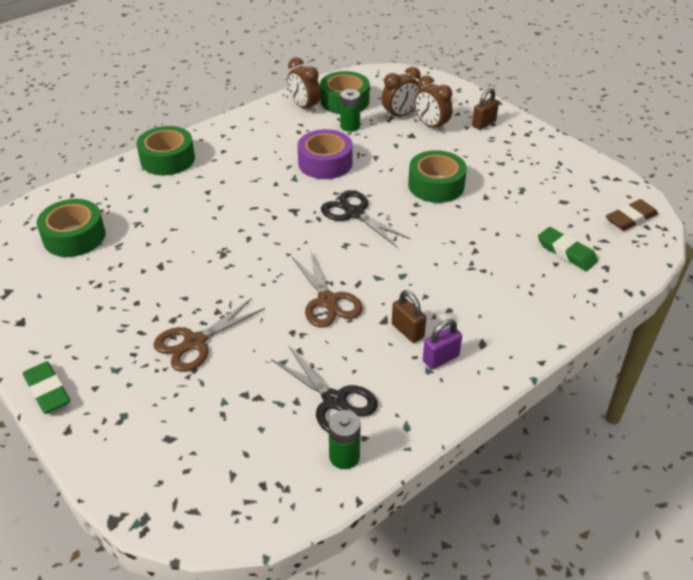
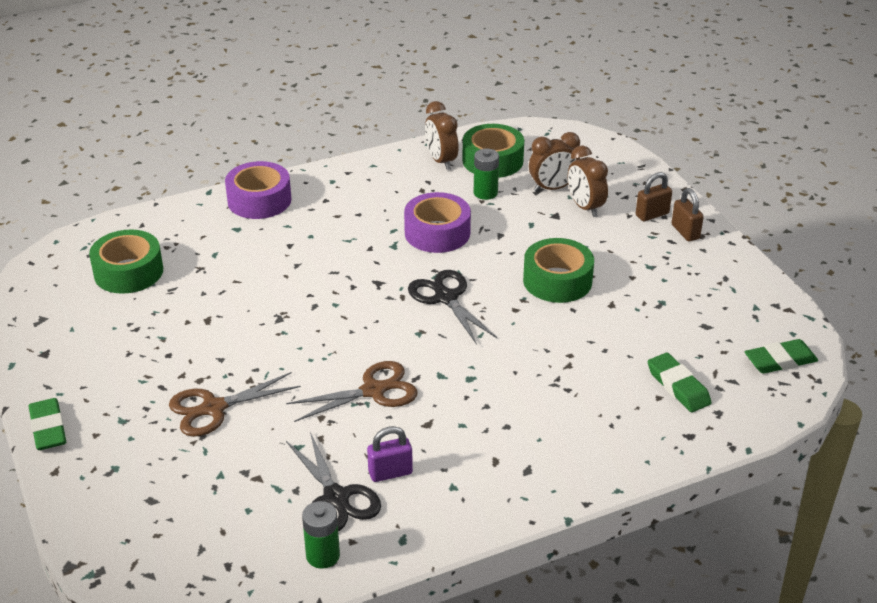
camera: 15 degrees right, 5 degrees down
(167, 159) = (259, 200): green tape -> purple tape
(327, 301) = (373, 391): brown scissors -> brown scissors turned 105 degrees counterclockwise
(407, 331) = (448, 440): brown padlock -> brown padlock (685, 232)
(440, 358) = (472, 477): purple padlock -> purple padlock (390, 473)
(630, 218) = (780, 361): brown eraser -> green eraser

